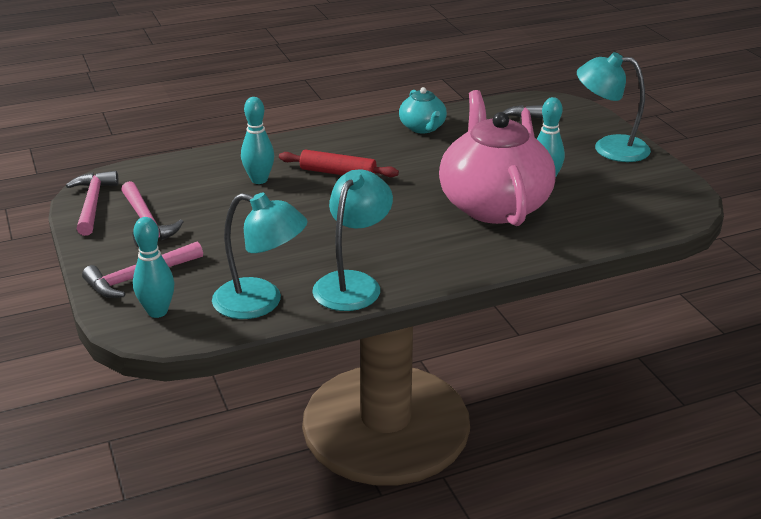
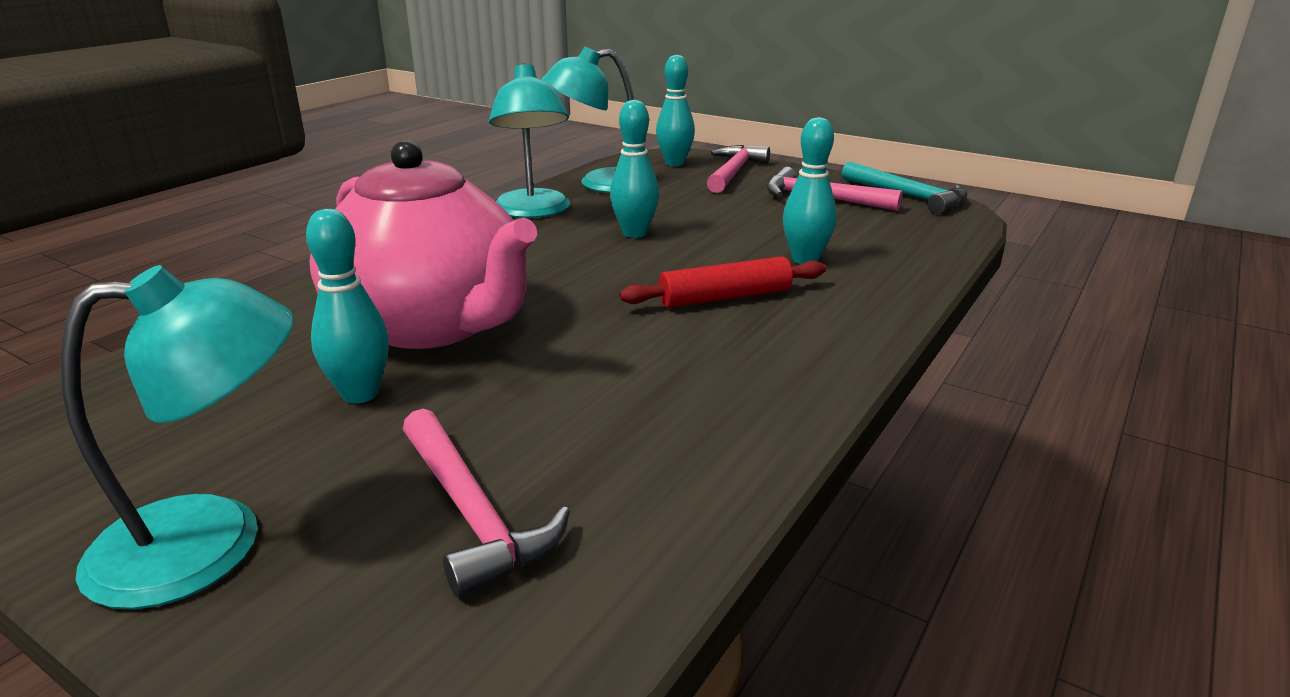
camera: 145 degrees right, 5 degrees down
(92, 203) = (908, 196): pink hammer -> turquoise hammer
(316, 234) = (634, 233): none -> turquoise bowling pin
(422, 128) = (717, 428): turquoise teapot -> none

